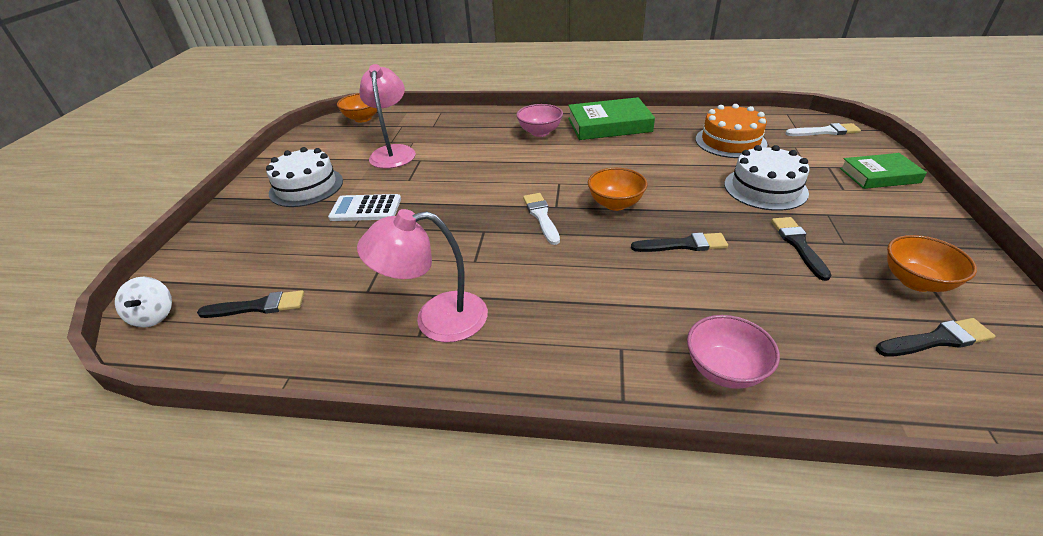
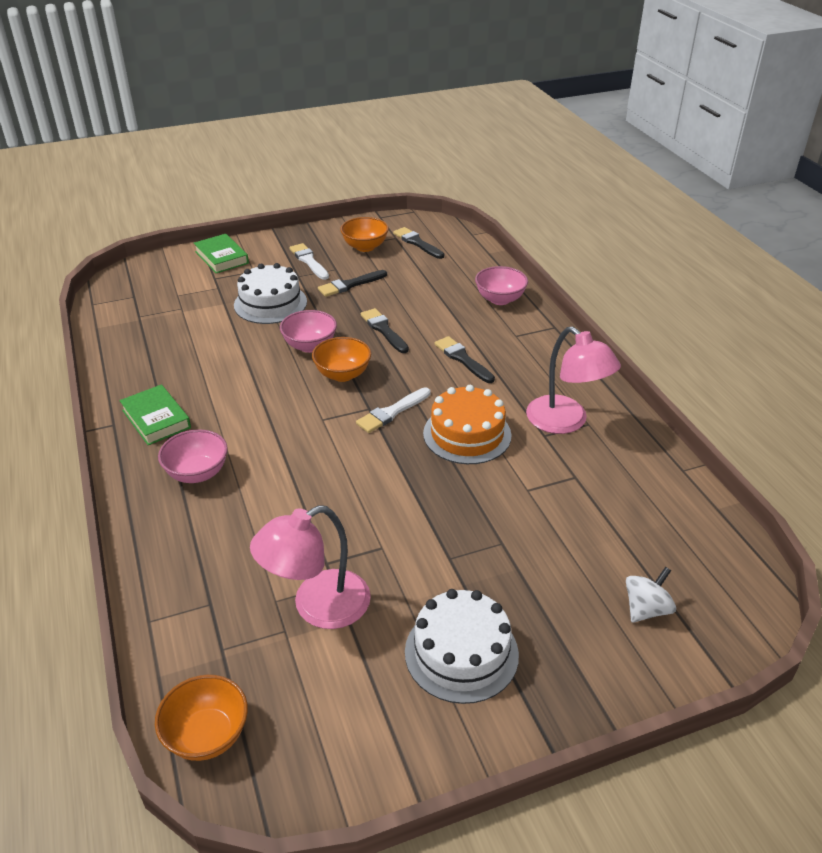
camera: 120 degrees left, 0 degrees up
(154, 316) = (738, 612): white spinning top -> white spinning top (646, 609)
(258, 306) = (655, 539): black brush -> black brush (462, 359)
(366, 209) = (465, 553): white calculator -> none
(609, 125) = (156, 419): green book -> green book, size x0.65
(673, 196) = (310, 346): none -> pink bowl
(730, 141) = (178, 329): orange cake -> orange cake (467, 434)
(825, 131) = (137, 282): white brush -> white brush (309, 261)

